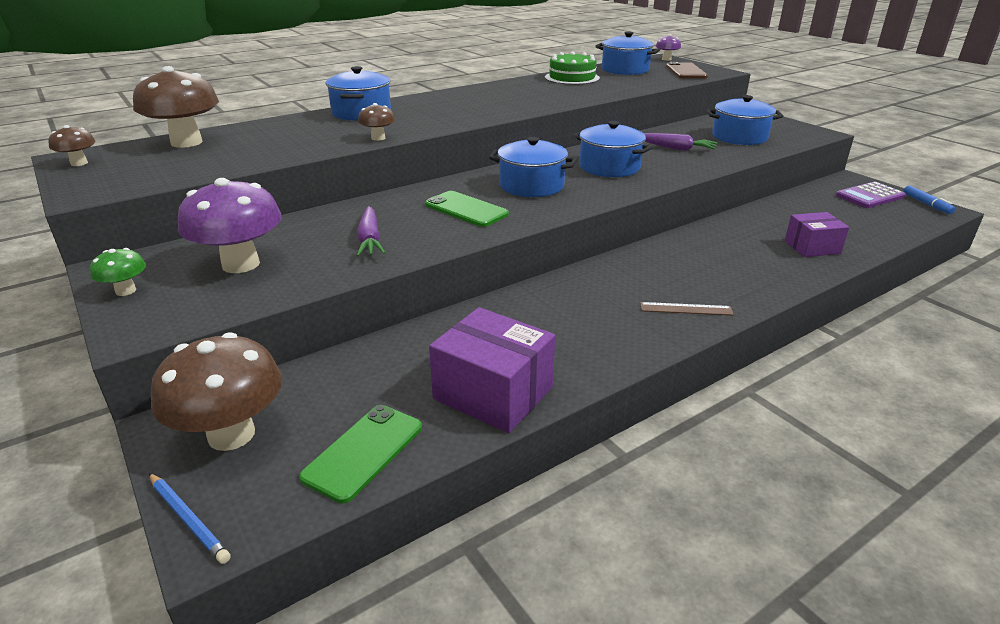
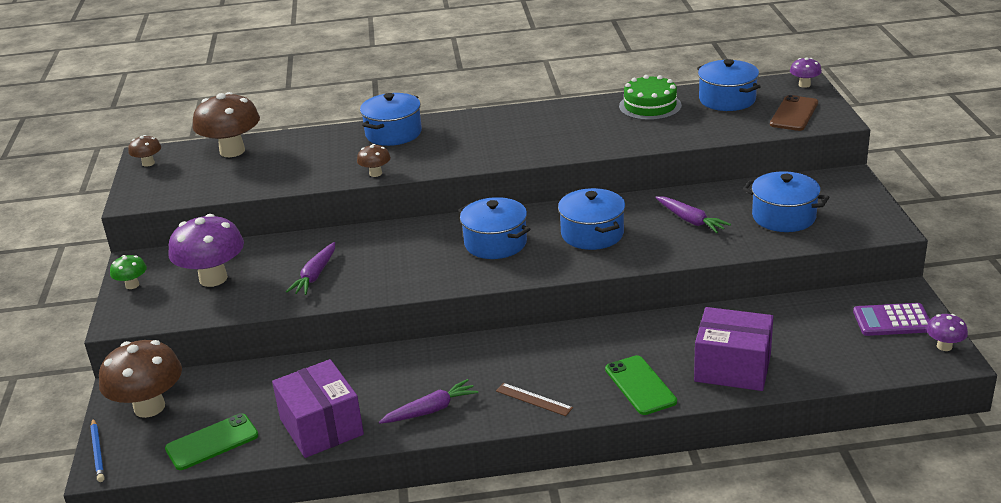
camera: 30 degrees right, 0 degrees up
(466, 209) = (414, 260): green phone -> green phone (640, 385)
(597, 344) = (430, 410): none -> purple carrot
(812, 247) = (732, 367): purple box -> purple box, size x1.60
(926, 204) = (944, 346): blue marker -> purple mushroom

